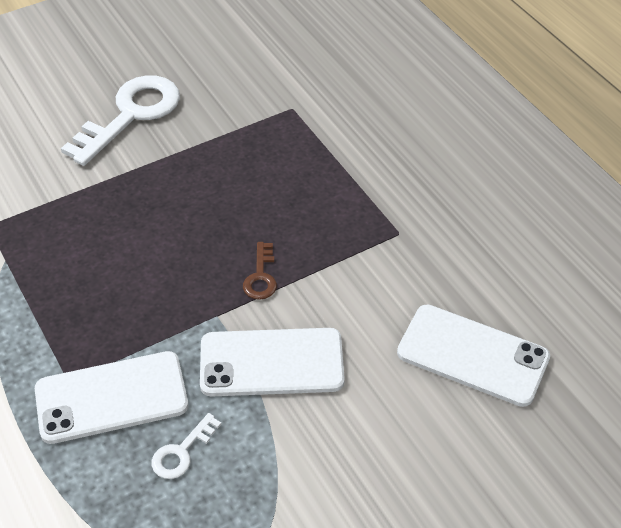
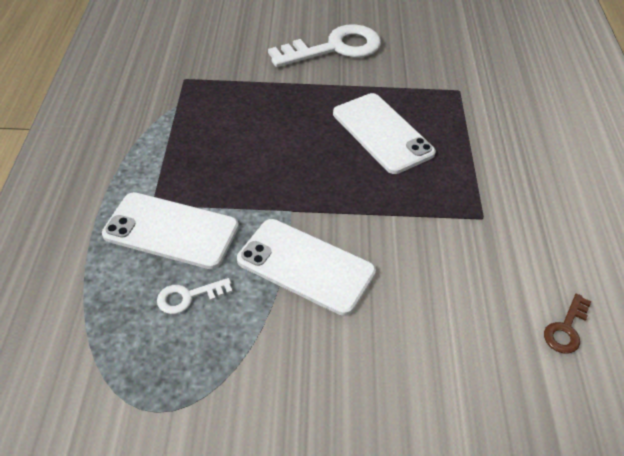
camera: 30 degrees right, 0 degrees up
(261, 276) = (345, 198): brown key -> brown key (566, 329)
(472, 355) = (480, 348): white phone -> white phone (382, 133)

